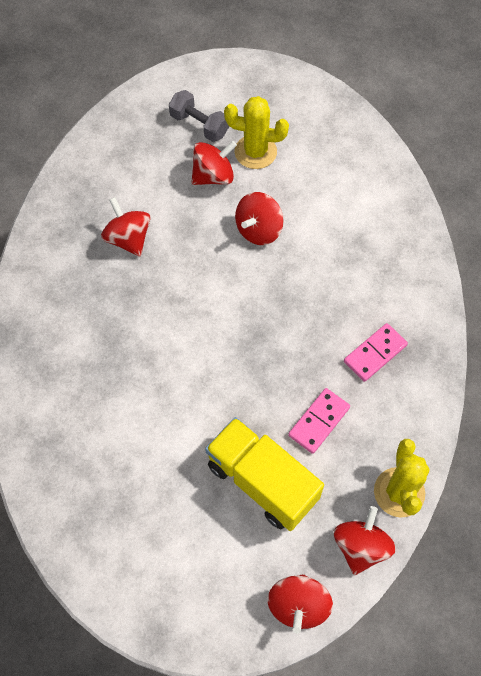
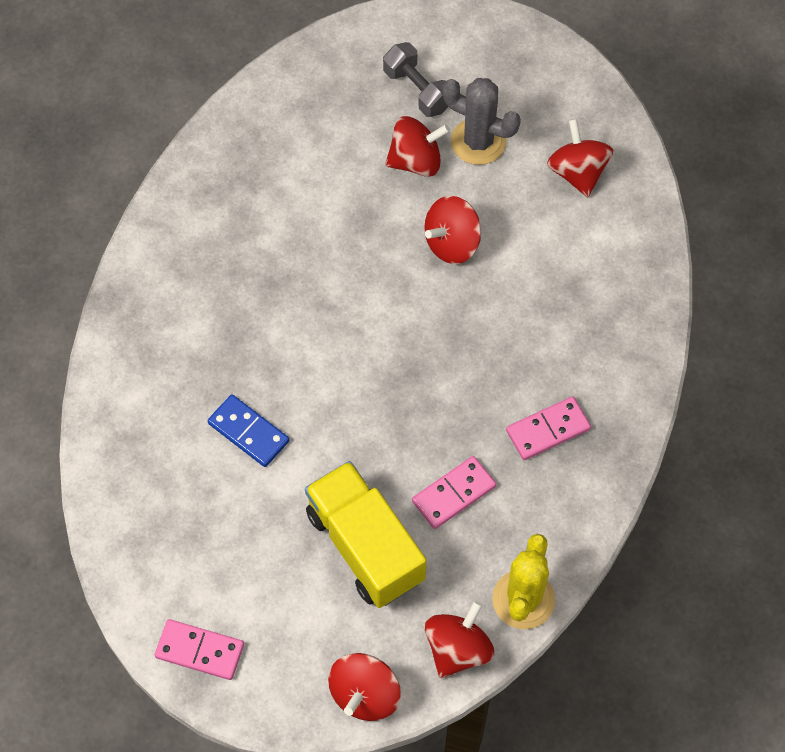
camera: 15 degrees right, 0 degrees up
(128, 239) = (288, 217): red spinning top -> red spinning top (577, 172)
(143, 413) = (248, 432): none -> blue domino
(152, 605) = (200, 650): none -> pink domino
(255, 152) = (478, 142): yellow cactus -> grey cactus

